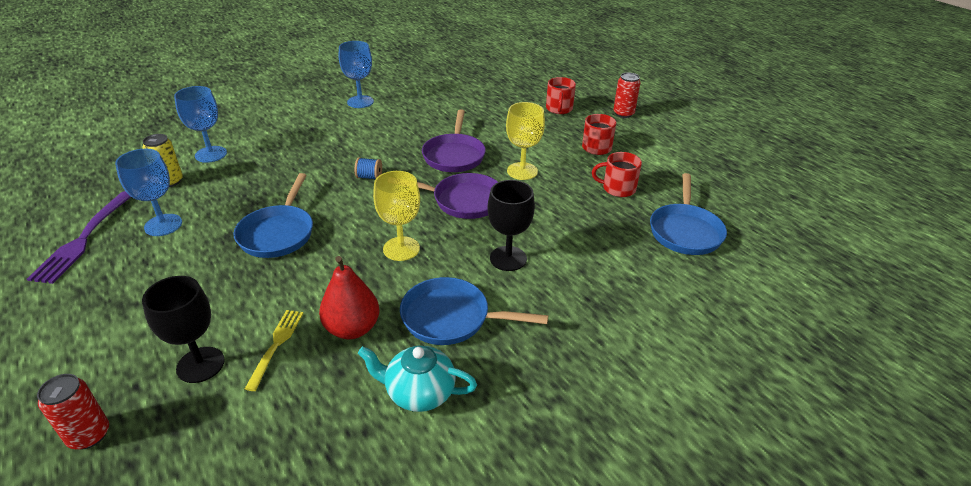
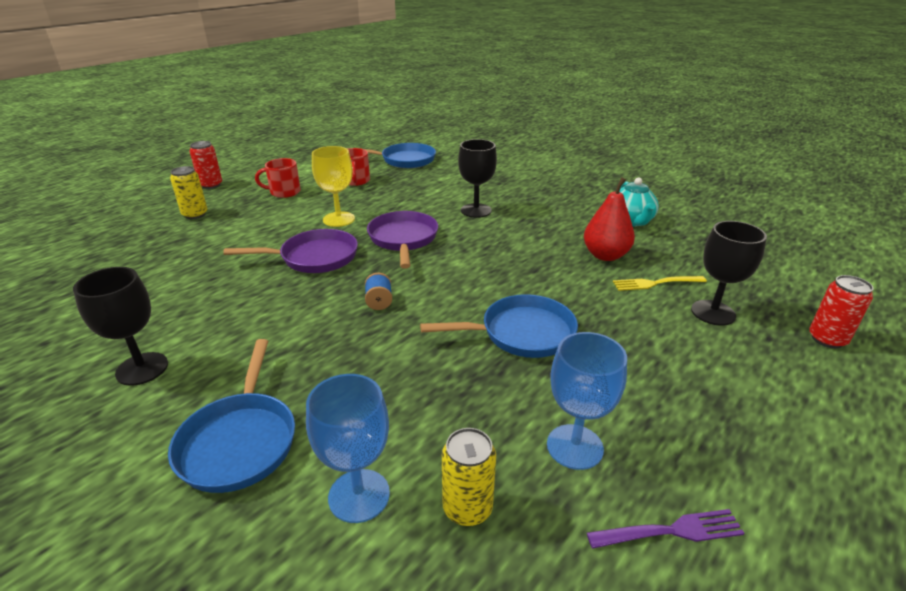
camera: 105 degrees left, 5 degrees down
(83, 239) = (671, 531): purple fork -> purple fork, size x0.62
(360, 102) = (142, 369): blue goblet -> black goblet
(401, 249) = (495, 255): yellow goblet -> none
(451, 318) = (558, 221): blue pan -> blue pan (239, 441)
(559, 109) = (195, 214): red mug -> yellow can

